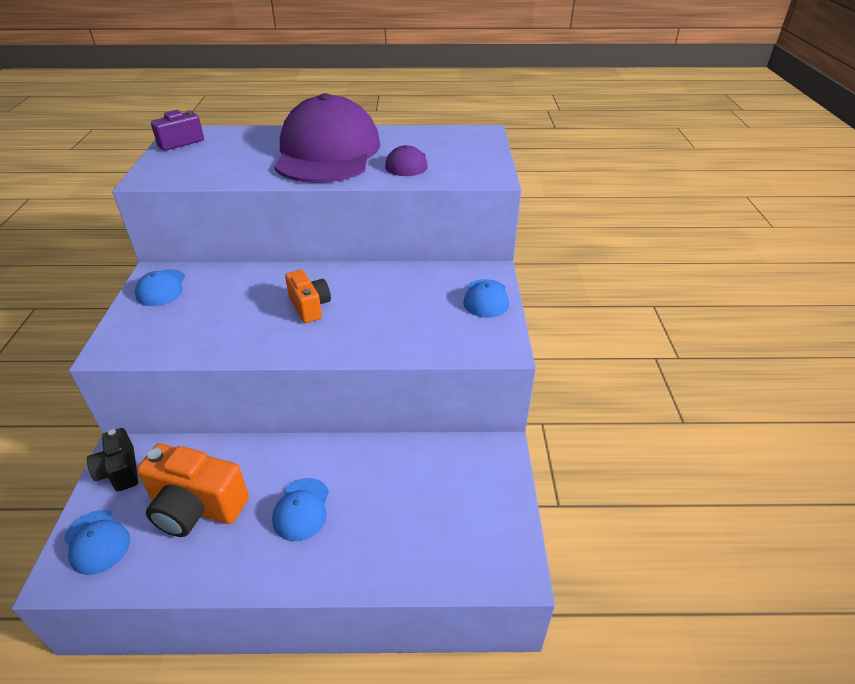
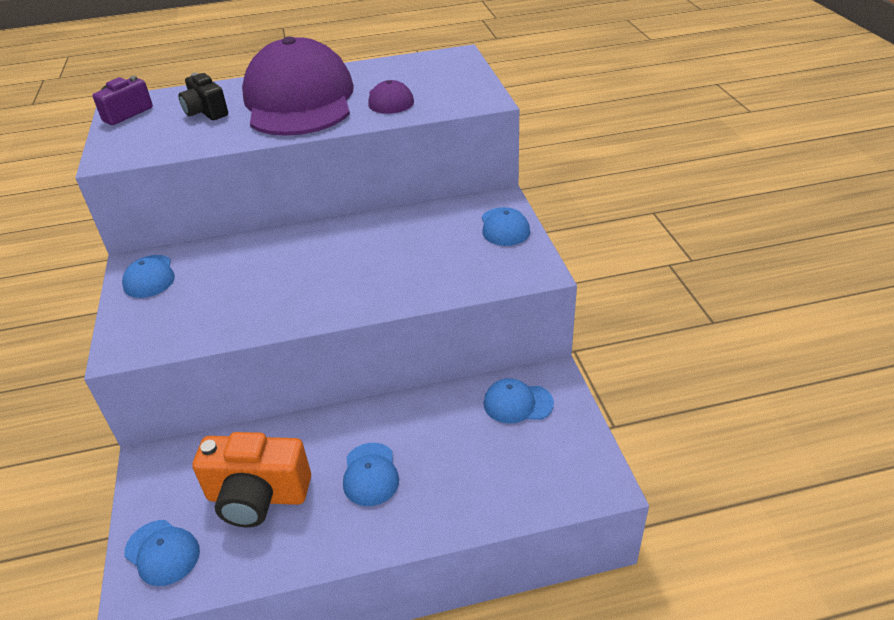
camera: 10 degrees left, 0 degrees up
(120, 471) = (157, 479): black camera -> black camera (206, 112)
(310, 307) = (323, 267): orange camera -> none
(459, 469) = (517, 403): none -> blue cap

